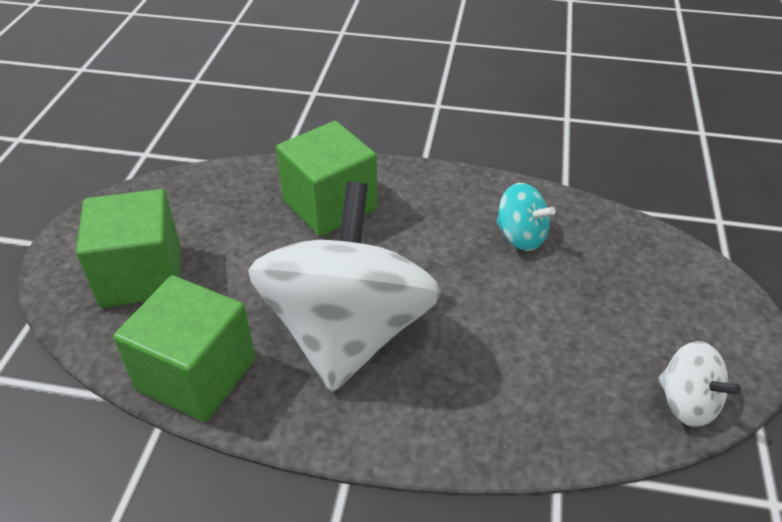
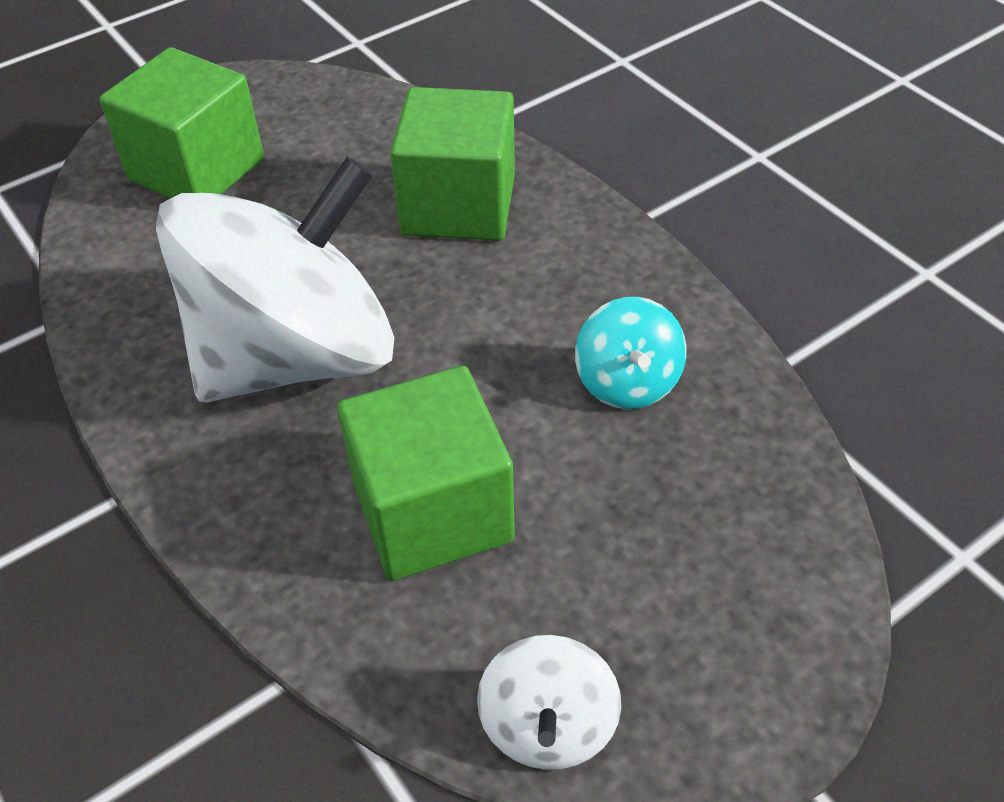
camera: 45 degrees right, 5 degrees up
(197, 374) = (123, 299): green cube -> green cube (432, 511)

